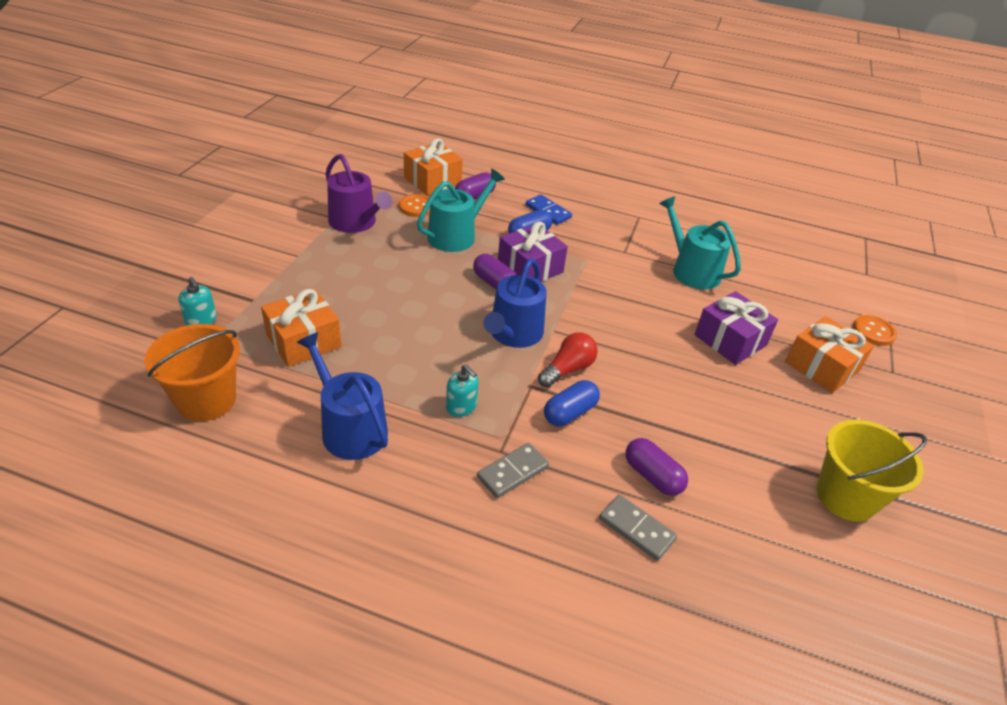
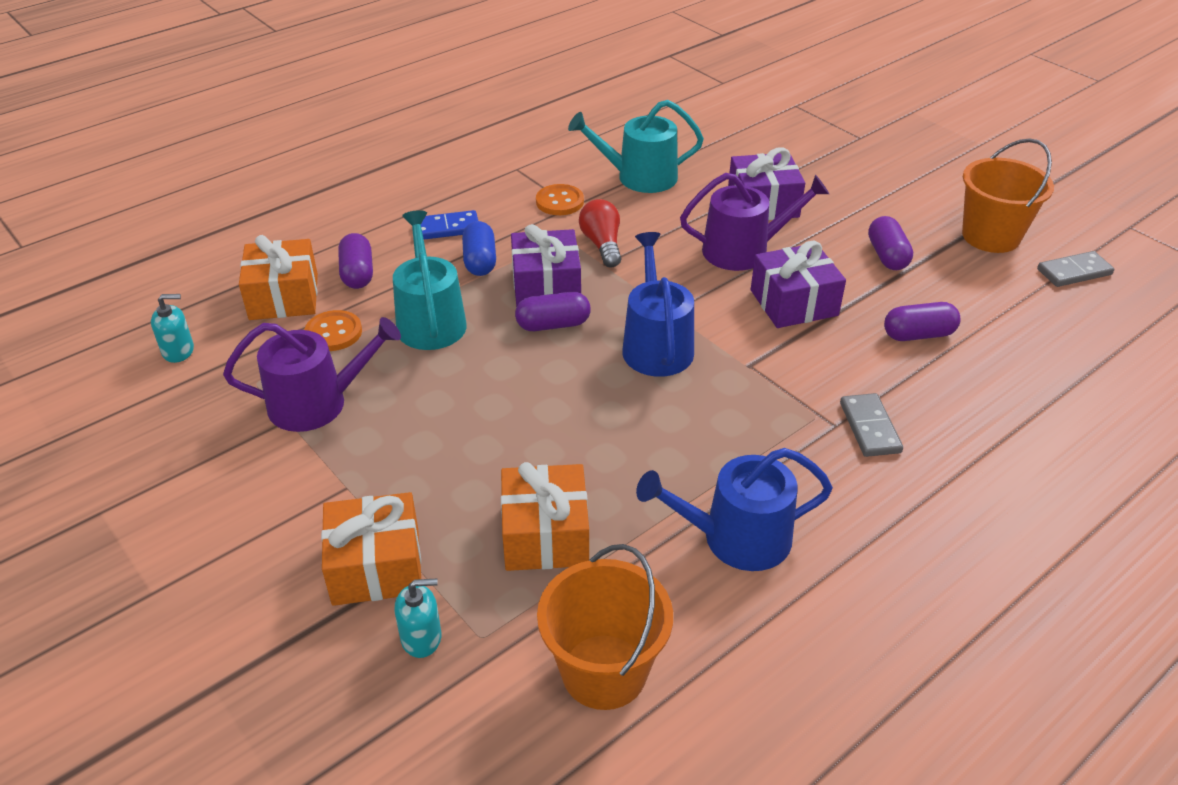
camera: 55 degrees left, 0 degrees up
(461, 407) = (752, 431): turquoise soap dispenser -> turquoise soap dispenser (178, 351)
(513, 334) = (656, 345): blue watering can -> blue watering can turned 150 degrees counterclockwise
(568, 369) = (740, 328): red light bulb -> red light bulb (602, 244)
(569, 413) = (805, 353): blue capsule -> none
(624, 390) = (793, 303): none -> purple gift
(636, 529) = (978, 373): grey domino -> grey domino (1074, 272)
(660, 346) = (744, 250): none -> purple watering can
(740, 431) = (887, 256): none -> purple capsule
(822, 367) = (831, 170): orange gift -> orange gift (376, 566)
(845, 497) = (990, 236): yellow bucket -> orange bucket
(873, 332) = (803, 120): orange button -> orange button (559, 202)

